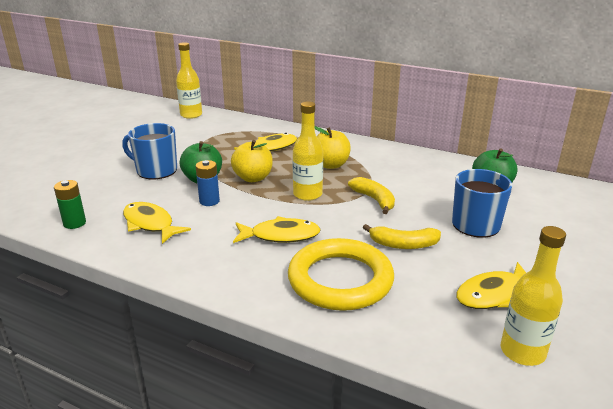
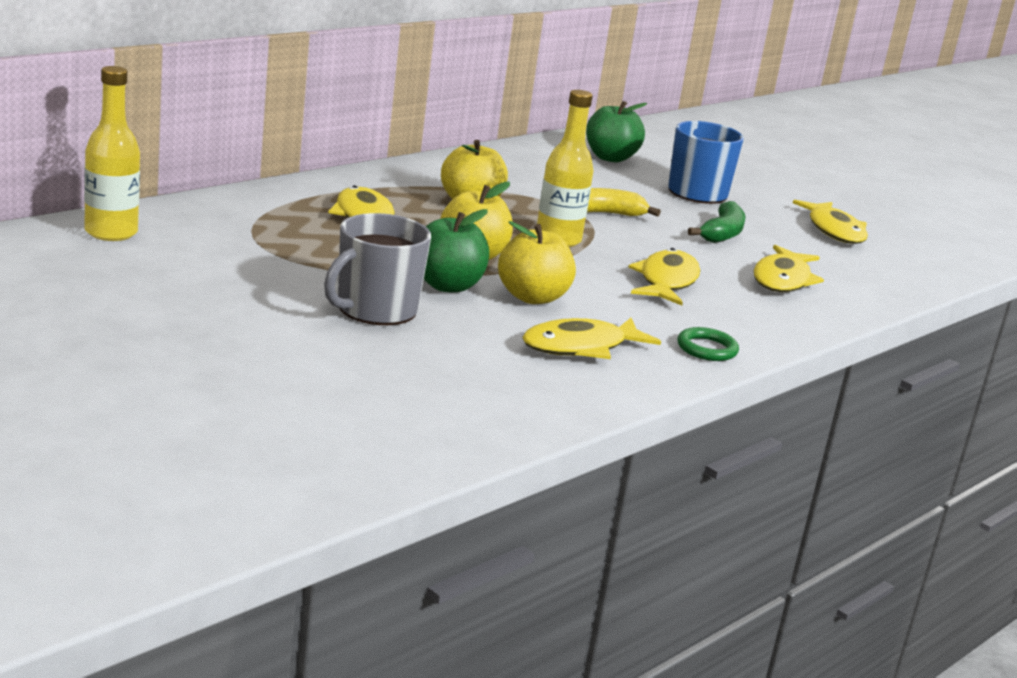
camera: 75 degrees left, 5 degrees down
(74, 223) = (539, 399): green battery -> none
(156, 170) = (375, 310): blue mug -> grey mug
(180, 263) = (707, 349): none -> green ring
(209, 201) = (532, 297): blue battery -> yellow apple
(340, 280) = (783, 280): yellow ring -> yellow fish
(403, 244) = (722, 233): yellow banana -> green banana
(522, 352) = (922, 250): yellow bottle -> none

